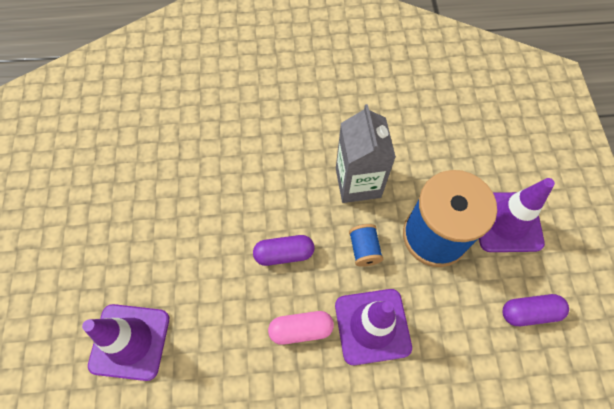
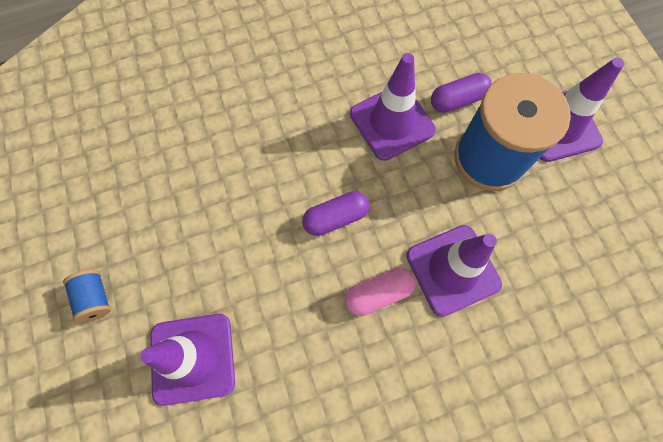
camera: 15 degrees left, 5 degrees up
(358, 182) = (392, 122): grey carton -> purple traffic cone
(364, 249) = (420, 191): blue spool -> blue spool (95, 298)
(529, 312) = (607, 213): purple capsule -> purple capsule (457, 100)

